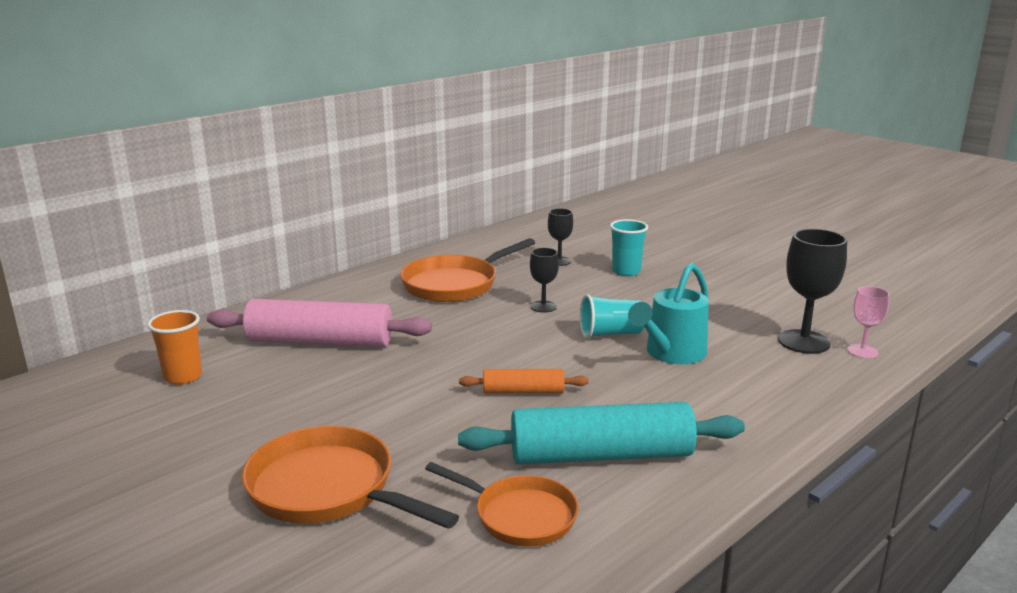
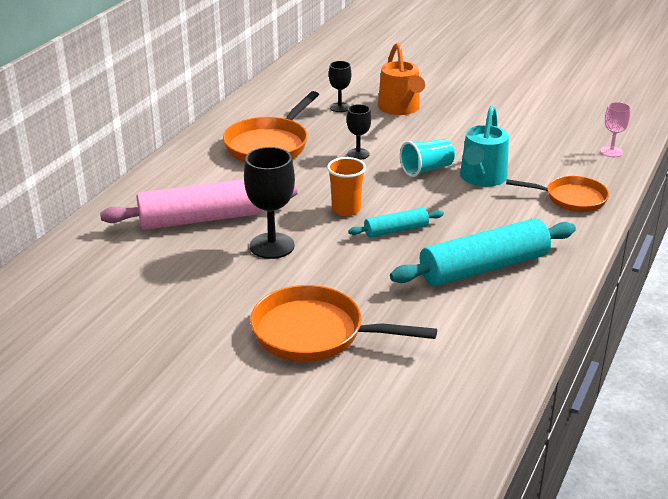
camera: 20 degrees left, 10 degrees up
(183, 377) = (115, 272): orange cup -> orange cup (346, 209)
(520, 516) = (460, 321): orange pan -> orange pan (571, 198)
(523, 391) = (396, 230): orange rolling pin -> turquoise rolling pin
(626, 271) = (401, 109): turquoise cup -> orange watering can
(804, 342) = (568, 151): black goblet -> black goblet (272, 246)

